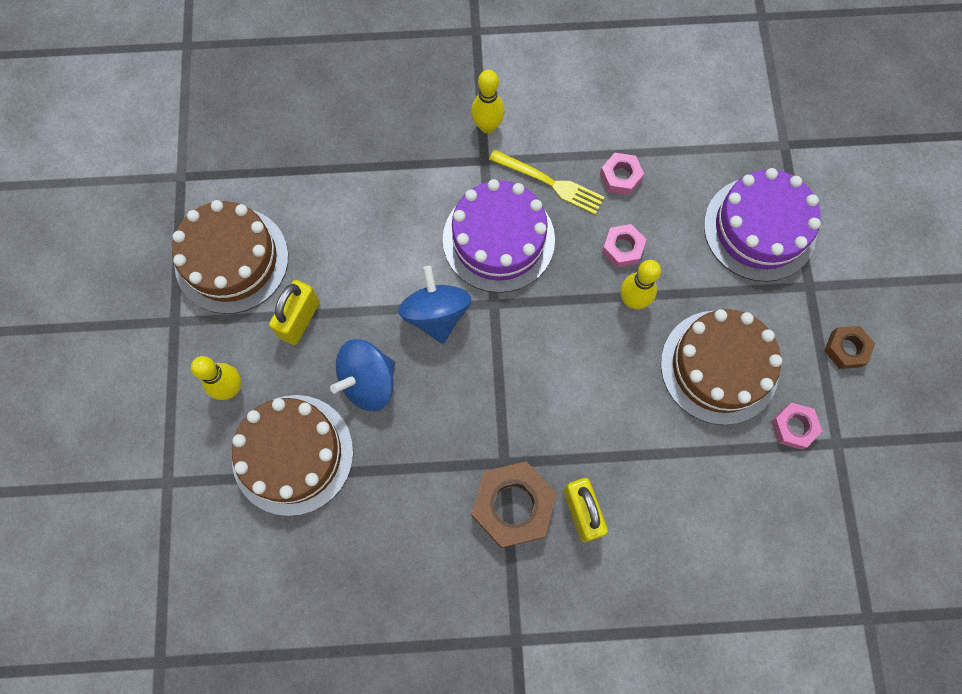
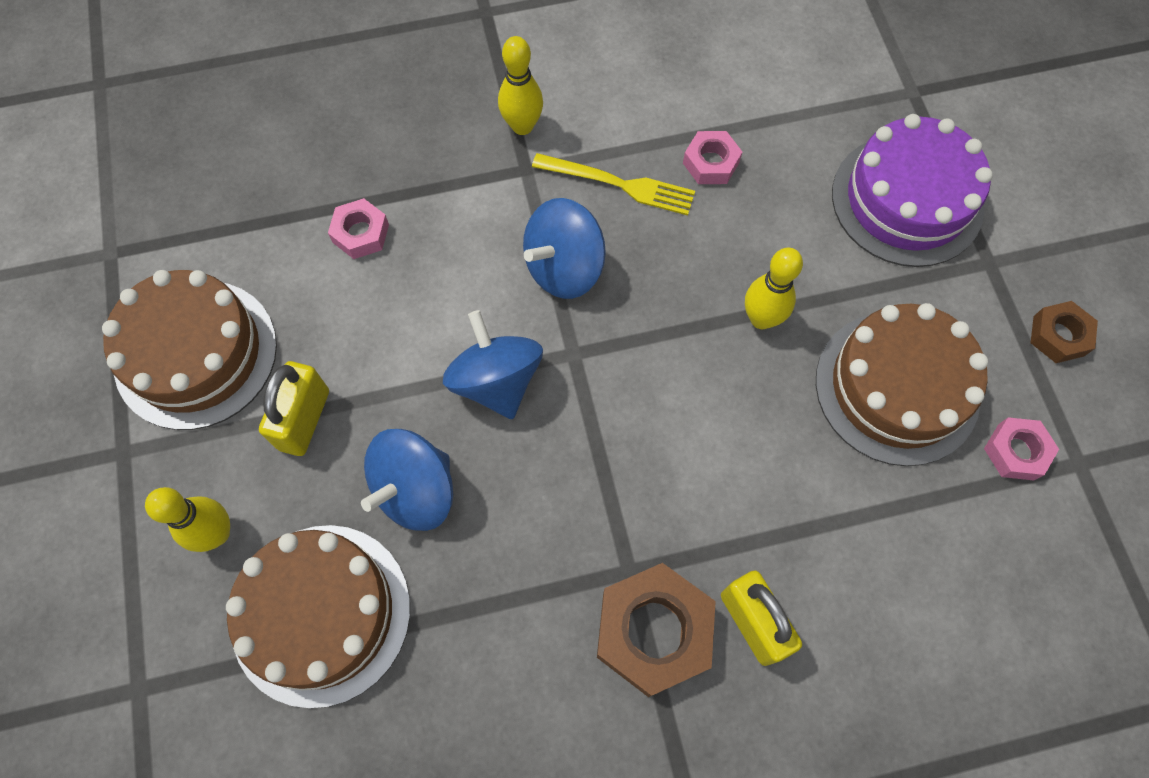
camera: 10 degrees left, 5 degrees down
(498, 239) = (564, 267): purple cake -> blue spinning top
(622, 248) = (733, 253): pink nut -> pink nut (361, 233)

